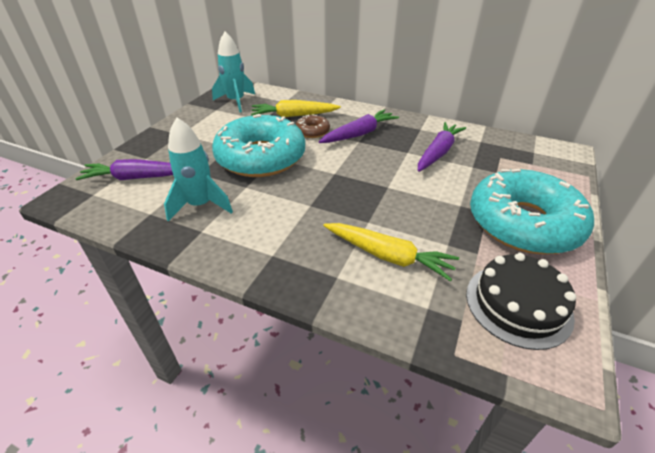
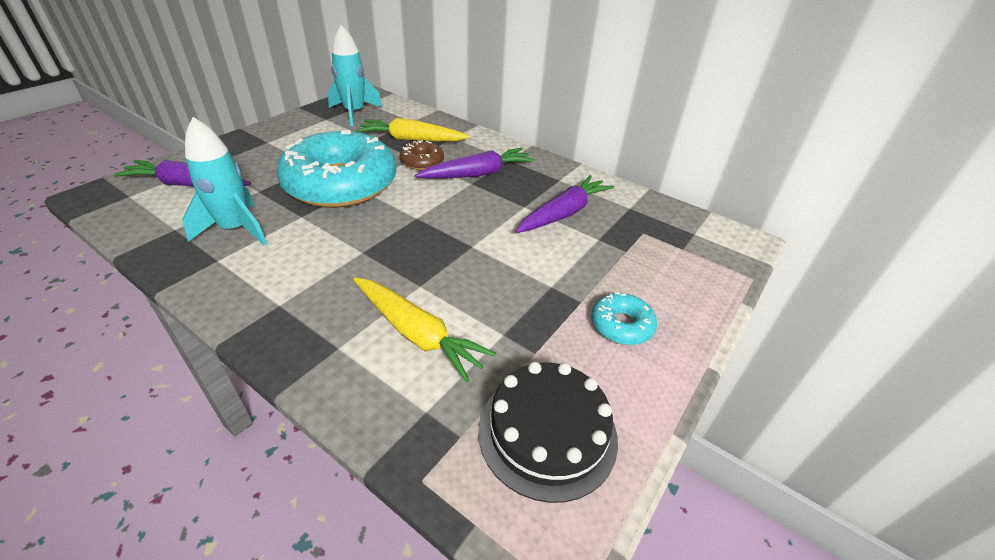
camera: 10 degrees right, 0 degrees up
(523, 223) = (621, 325): turquoise donut -> turquoise donut, size x0.42

